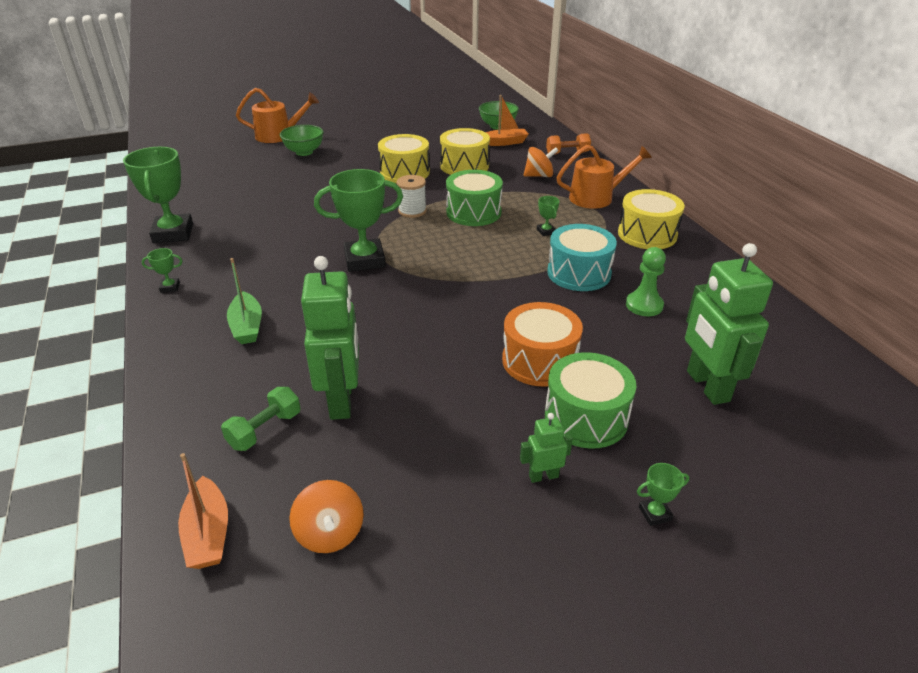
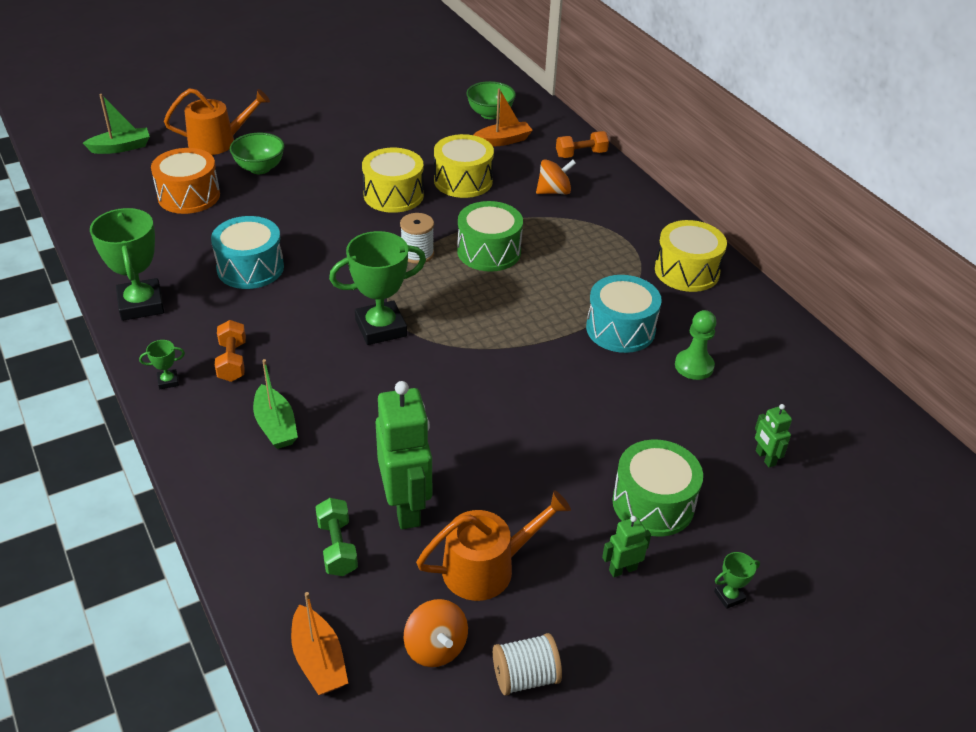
camera: 10 degrees left, 5 degrees up
(204, 136) = (121, 147): none -> green boat
(230, 276) = (232, 361): none -> orange dumbbell
(265, 430) = (337, 547): green dumbbell -> green dumbbell turned 45 degrees counterclockwise
(271, 214) = (250, 268): none -> turquoise drum
(416, 574) = (525, 677): none -> white spool
(539, 361) = (597, 443): orange drum -> orange drum (189, 196)
(546, 231) = (575, 274): green trophy -> none
(596, 197) = (624, 221): orange watering can -> orange watering can (486, 567)
(707, 386) = (765, 458): green robot -> green robot, size x0.47

